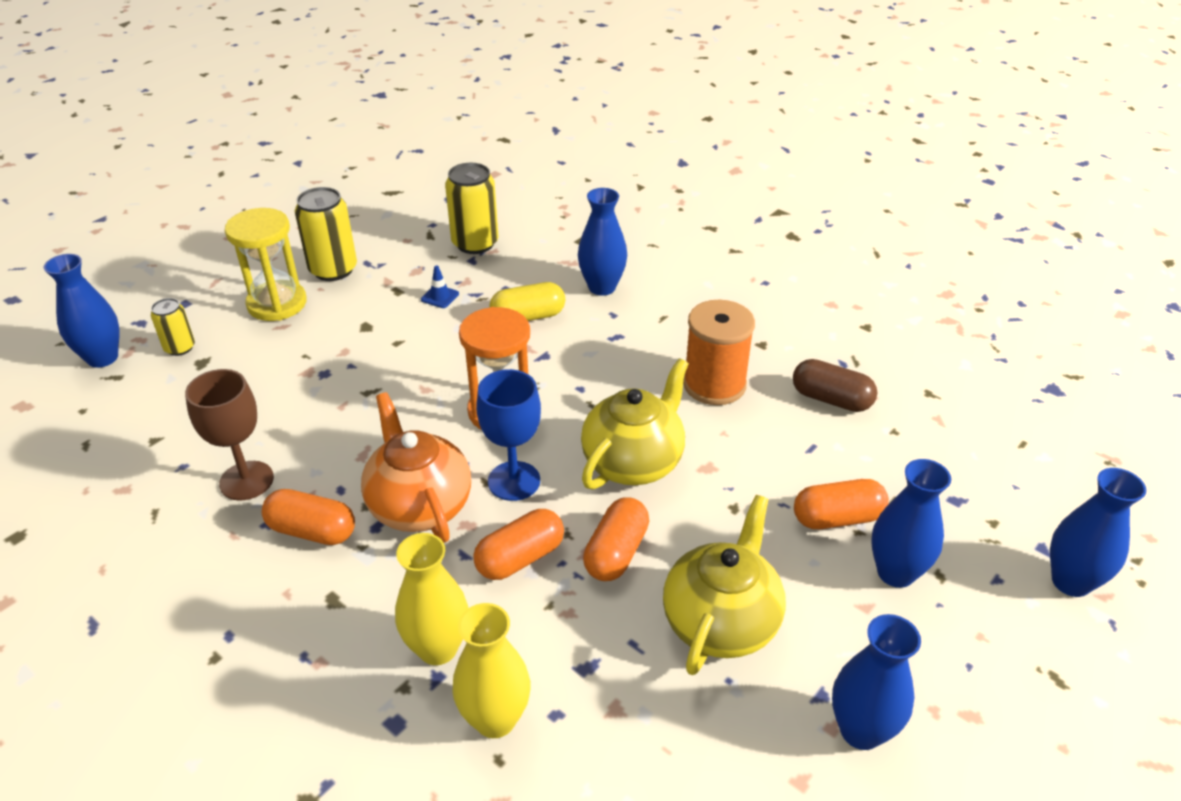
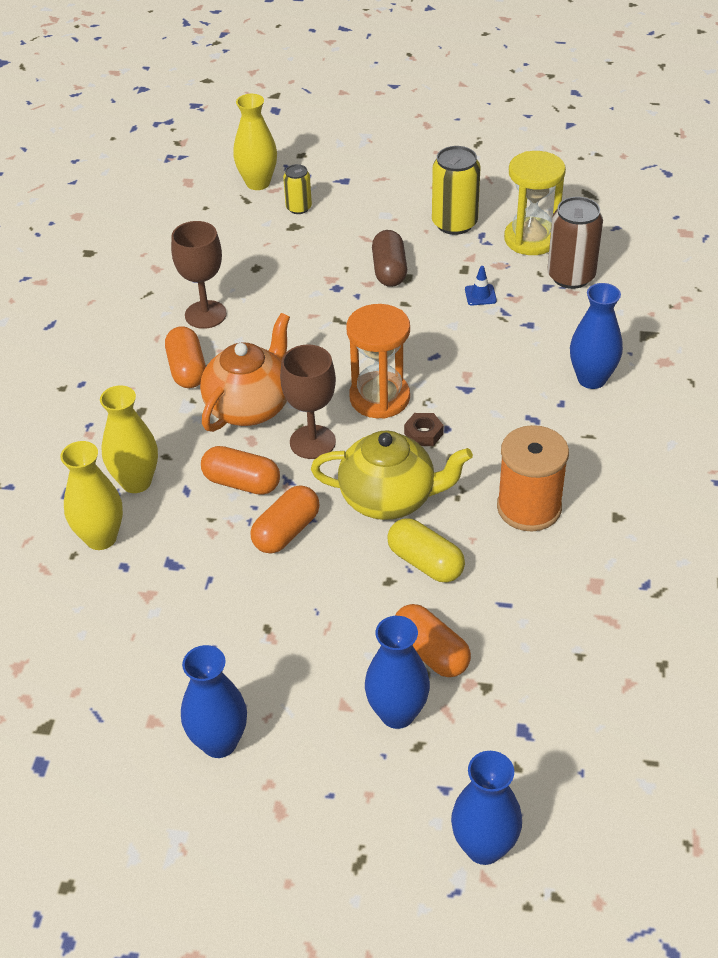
camera: 60 degrees right, 5 degrees up
(102, 358) = (258, 183): blue vase -> yellow vase
(277, 304) = (387, 221): yellow hourglass -> yellow hourglass (531, 239)
(475, 243) = (571, 276): yellow can -> brown can
(514, 481) = (312, 442): blue goblet -> brown goblet
(528, 317) = (506, 356): yellow capsule -> yellow capsule (425, 562)
(573, 405) = (423, 434): none -> brown nut
(616, 552) = (286, 531): orange capsule -> orange capsule turned 45 degrees counterclockwise
(721, 621) = (264, 620): yellow teapot -> none
(831, 399) = (583, 594): brown capsule -> brown capsule (389, 270)

